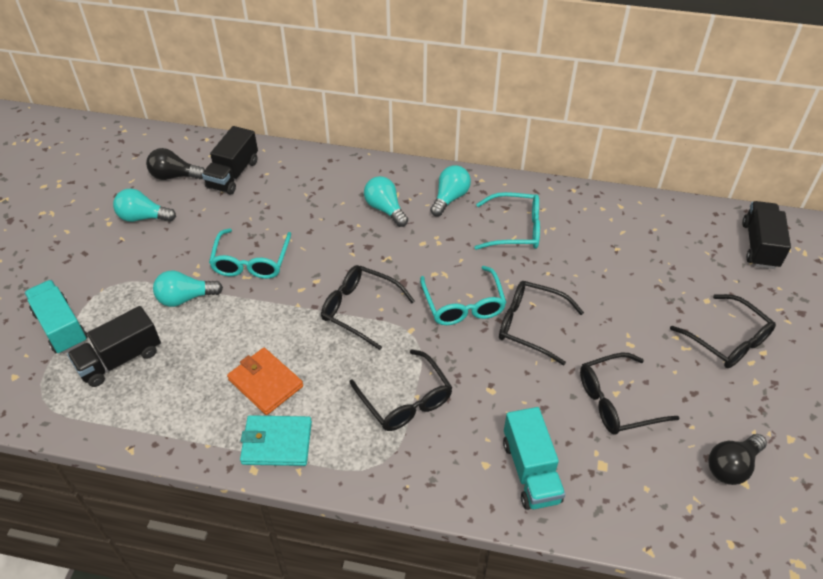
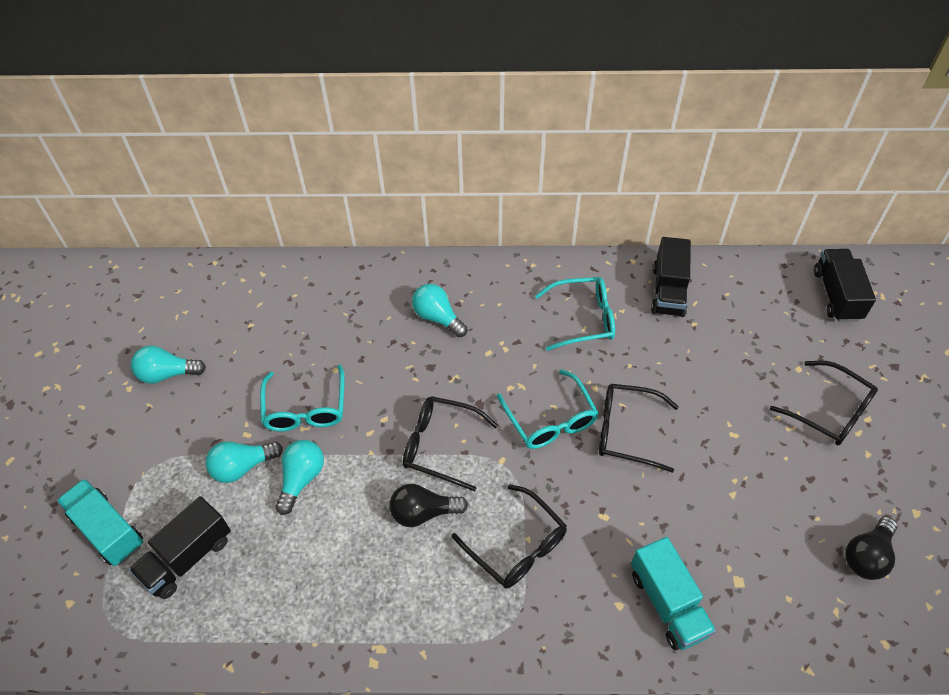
camera: 10 degrees left, 5 degrees up
(174, 176) = (190, 315): black light bulb -> black light bulb (423, 512)
(233, 174) = (257, 302): black truck -> black truck (668, 291)
(265, 383) = (360, 555): orange wallet -> none
(277, 443) = (391, 625): turquoise wallet -> none
(449, 198) = (504, 293): turquoise light bulb -> turquoise light bulb (301, 479)
(616, 401) = (736, 504): black glasses -> none

